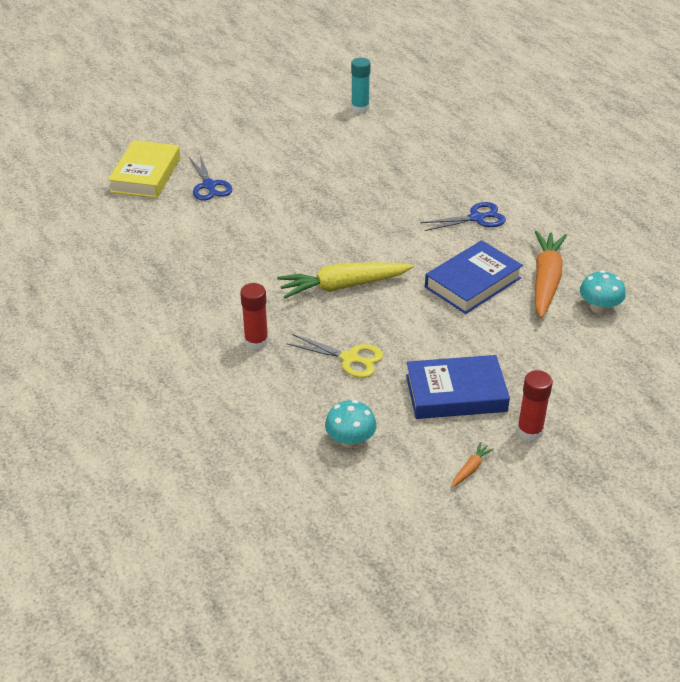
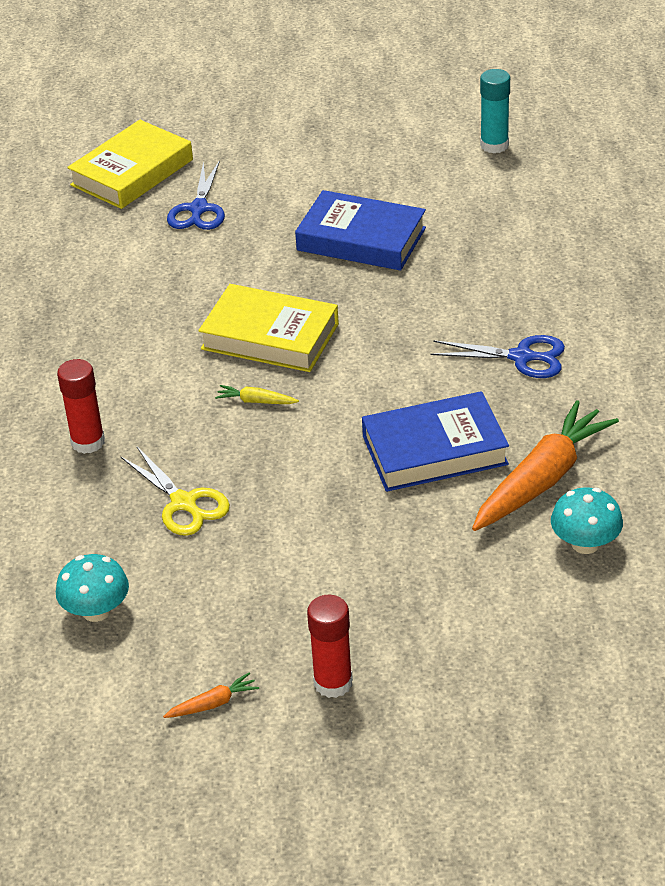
camera: 30 degrees right, 0 degrees up
(319, 247) = (270, 336): none -> yellow book
(343, 286) = (256, 401): yellow carrot -> yellow carrot, size x0.42
(456, 393) = (280, 596): blue book -> blue book (361, 239)

